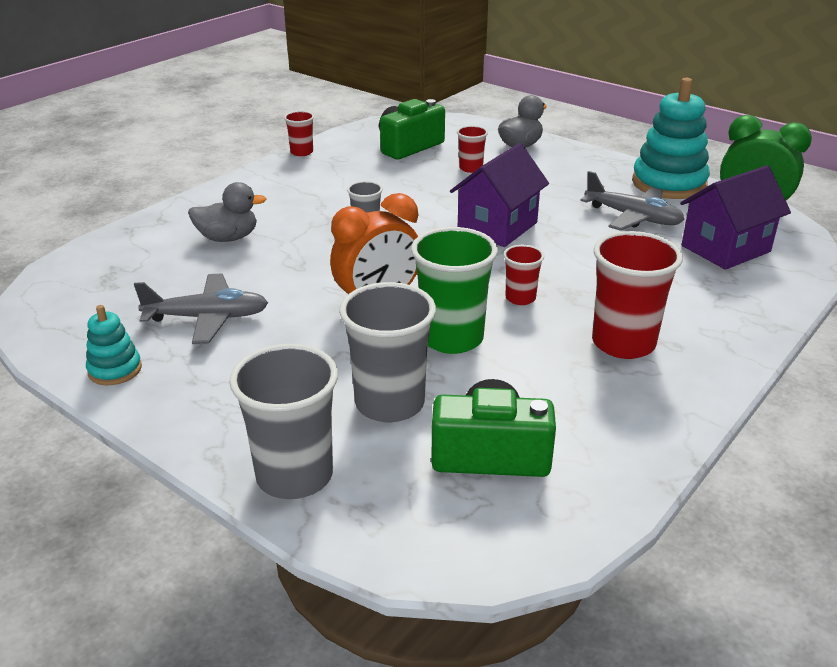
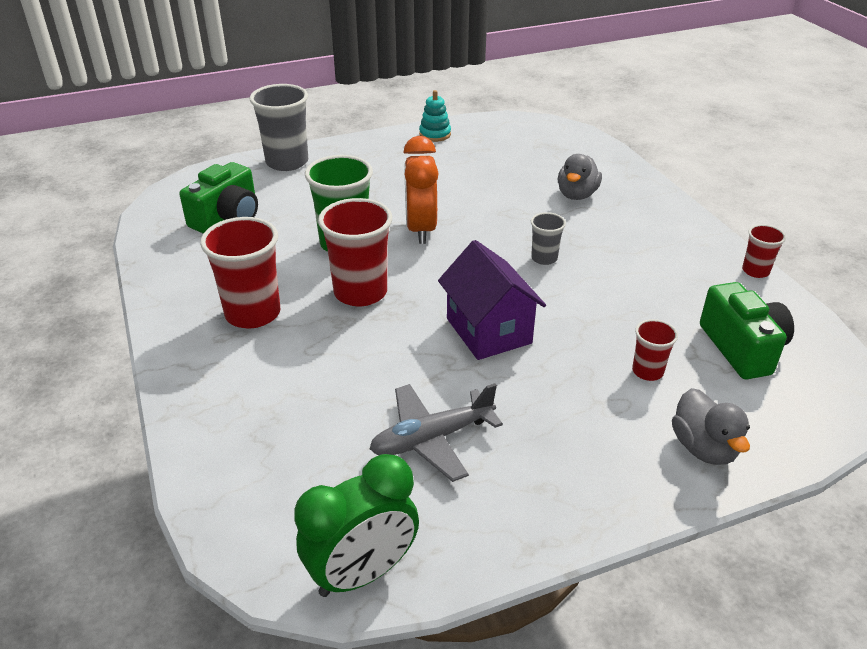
camera: 120 degrees right, 5 degrees up
(207, 318) = (464, 167): grey plane -> none
(389, 403) = (307, 201): grey cup -> none
(520, 298) = (360, 292): red cup -> red cup, size x1.93
(669, 183) = (492, 532): turquoise stacking toy -> none
(725, 249) = (306, 471): purple house -> none

